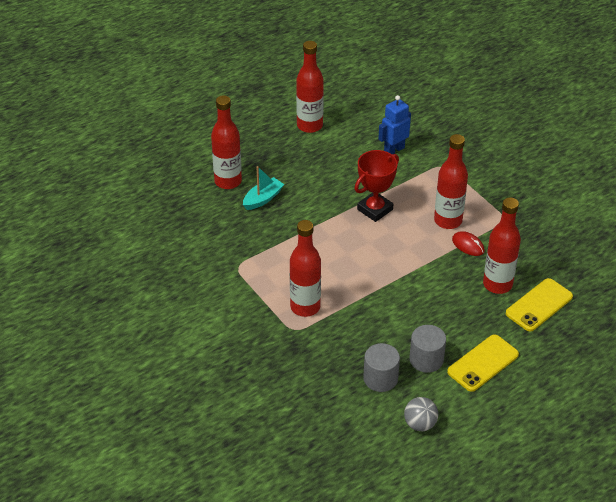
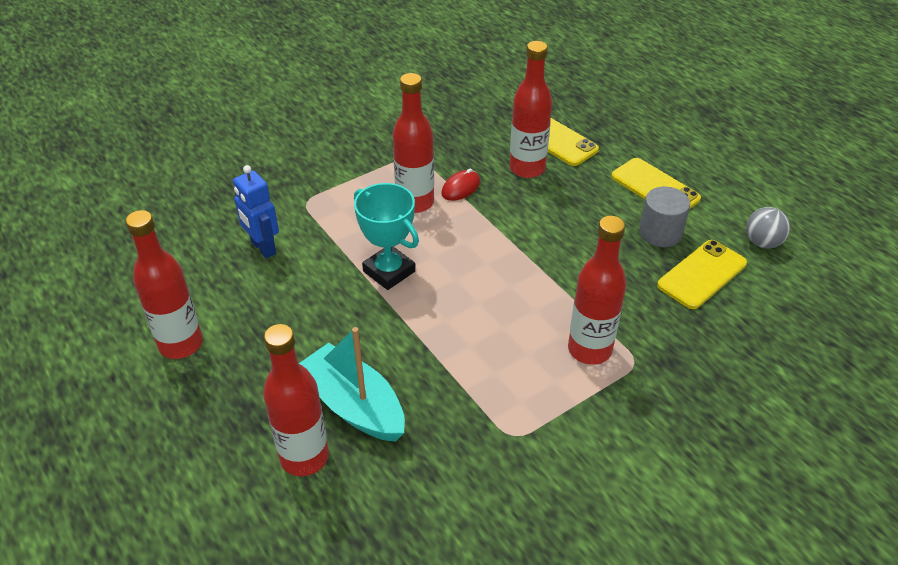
camera: 90 degrees left, 0 degrees up
(263, 199) = (354, 405): turquoise boat -> turquoise boat, size x1.62
(375, 209) = (389, 271): red trophy -> turquoise trophy
(380, 378) = (701, 274): grey cylinder -> yellow phone

